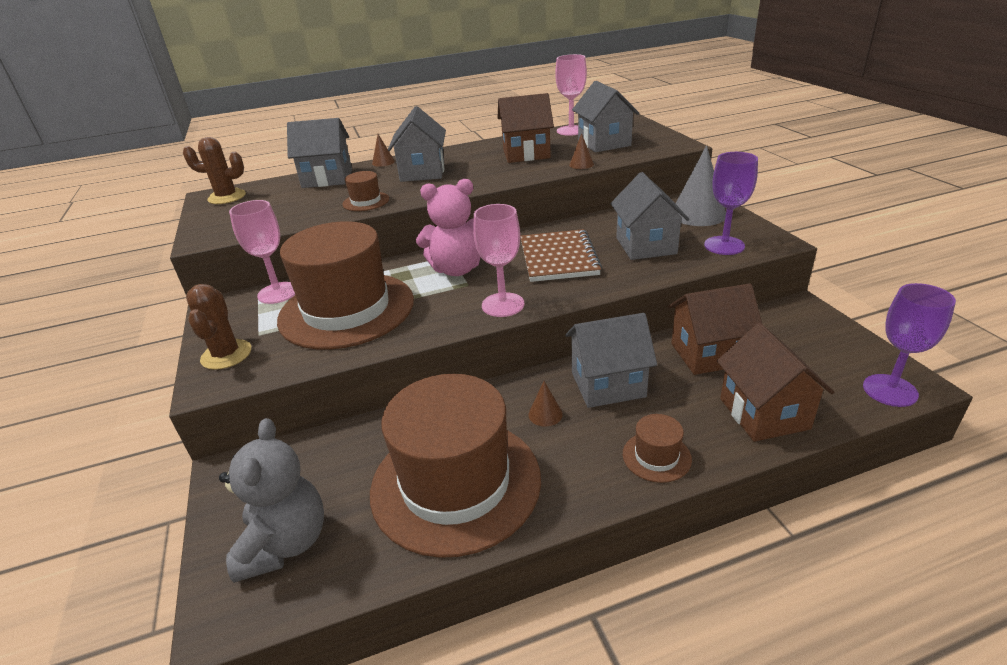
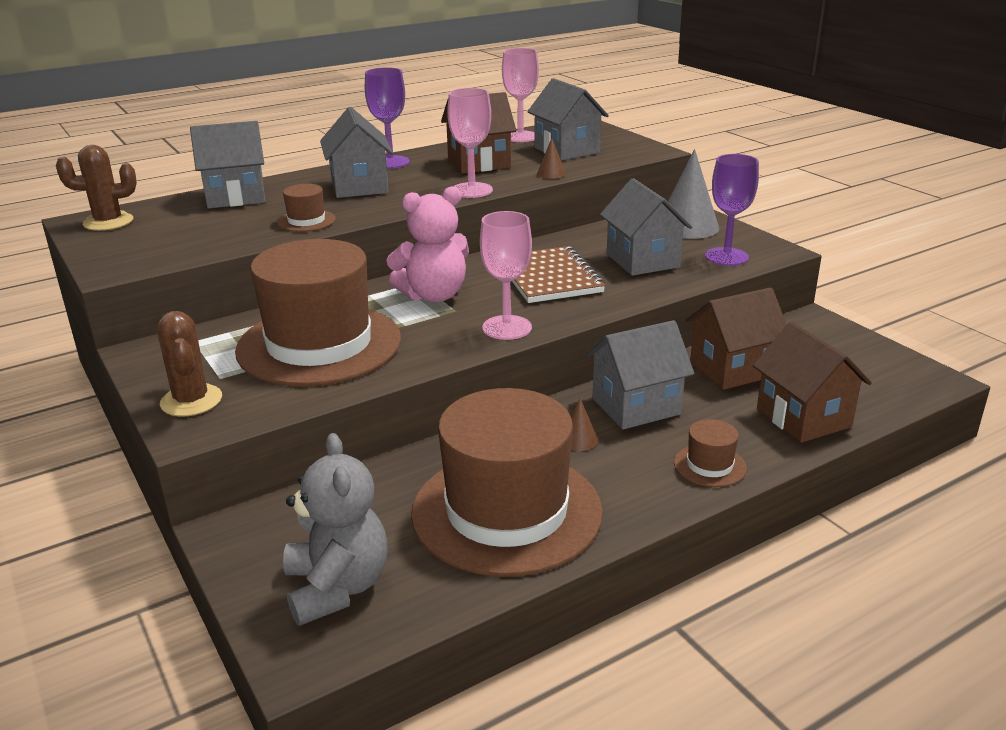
camera: 15 degrees left, 5 degrees down
(278, 293) = (217, 333): pink goblet -> pink goblet (472, 190)
(383, 162) = (299, 176): brown cone -> none
(890, 390) = (916, 387): purple goblet -> purple goblet (390, 162)

